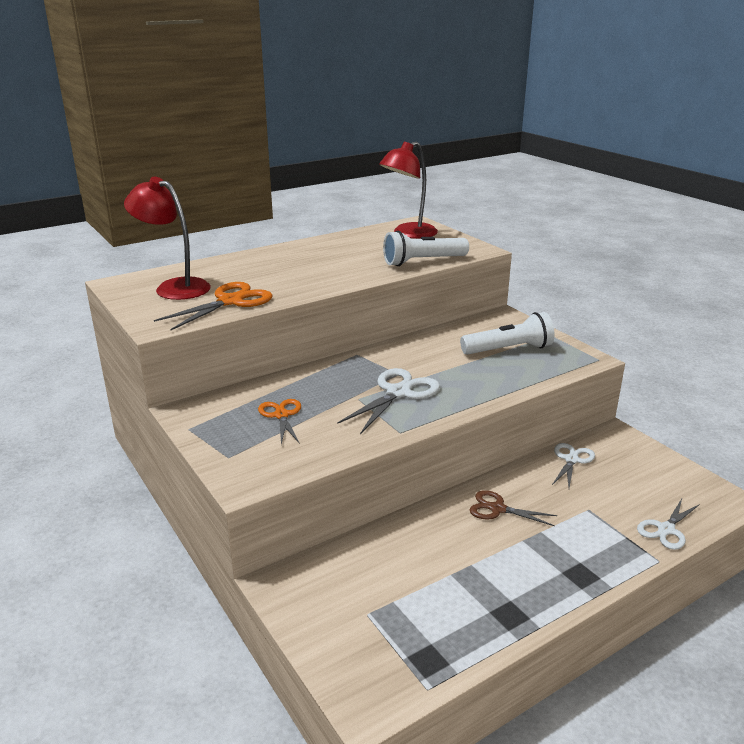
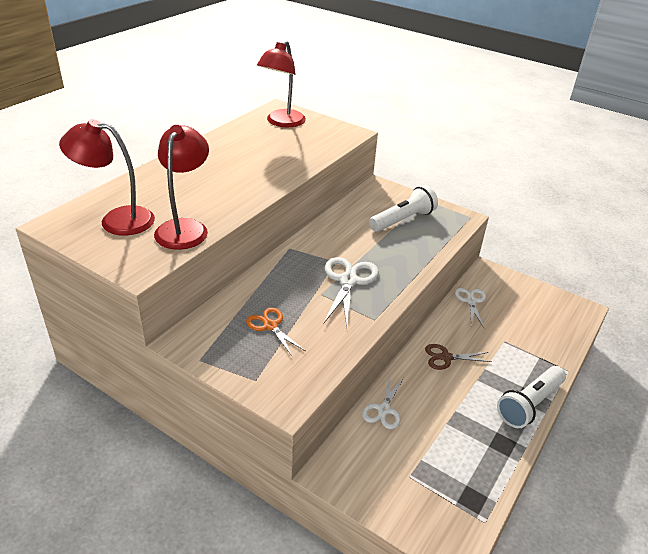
camera: 25 degrees left, 10 degrees up
(230, 301) = (185, 228): orange scissors -> red lamp
(422, 261) = (316, 153): white flashlight -> white flashlight (529, 404)
(666, 529) = (559, 344): white scissors -> white scissors (384, 410)

